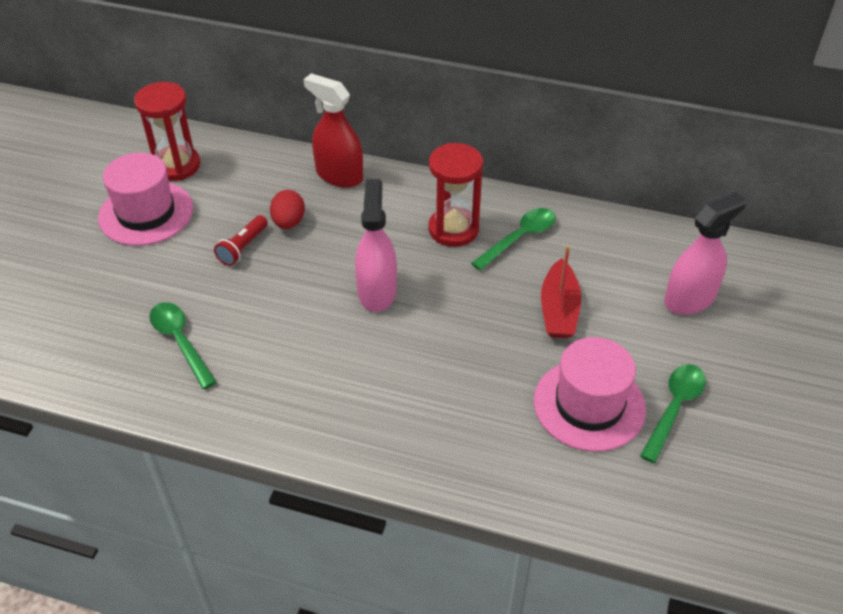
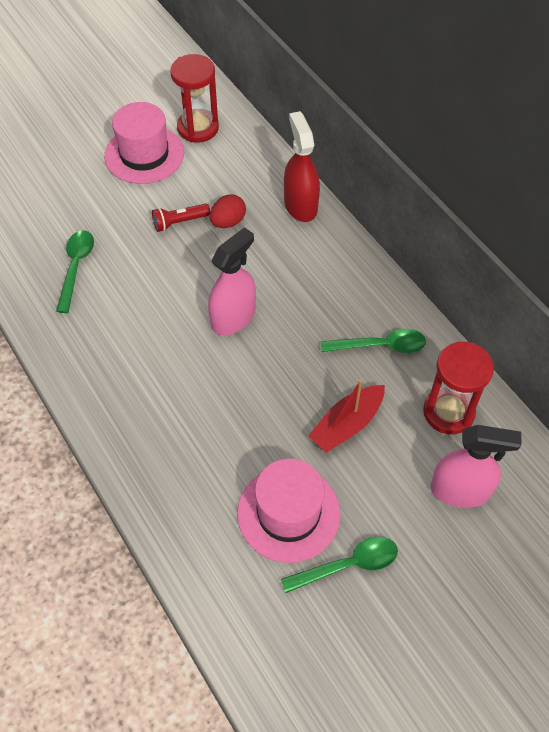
camera: 40 degrees right, 10 degrees up
(453, 229) = (338, 305): red hourglass -> red hourglass (448, 412)

